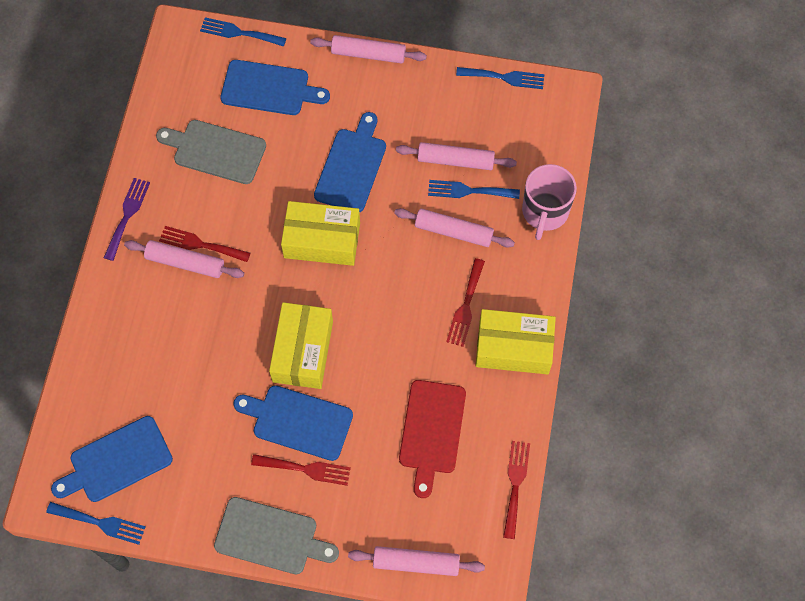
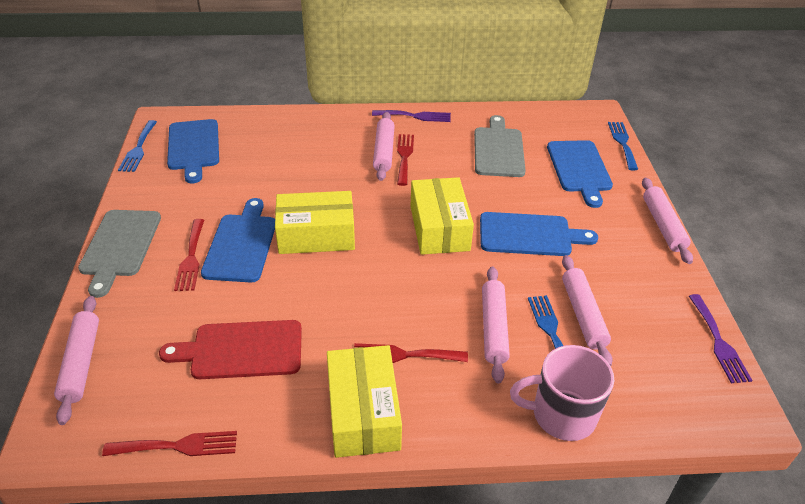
camera: 75 degrees right, 25 degrees down
(116, 461) = (193, 147): blue cutting board -> blue cutting board turned 150 degrees counterclockwise
(505, 77) = (718, 342): blue fork -> purple fork

